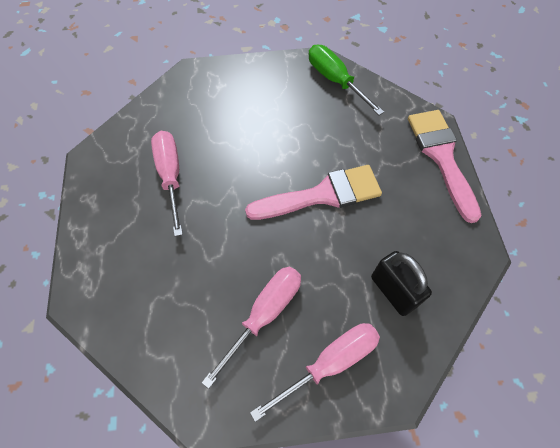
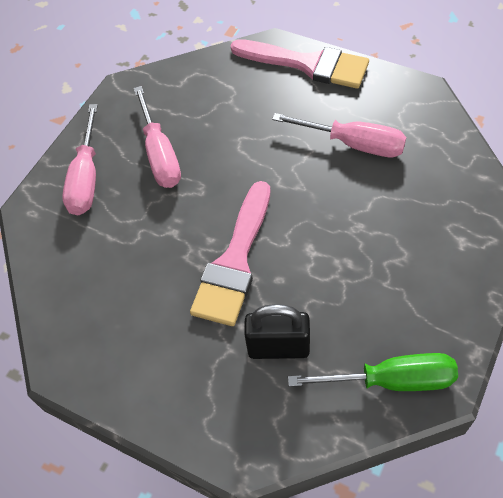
camera: 130 degrees right, 5 degrees down
(393, 291) = (95, 259): black padlock -> black padlock (278, 347)
(442, 157) = (186, 422): pink brush -> pink brush (307, 64)

